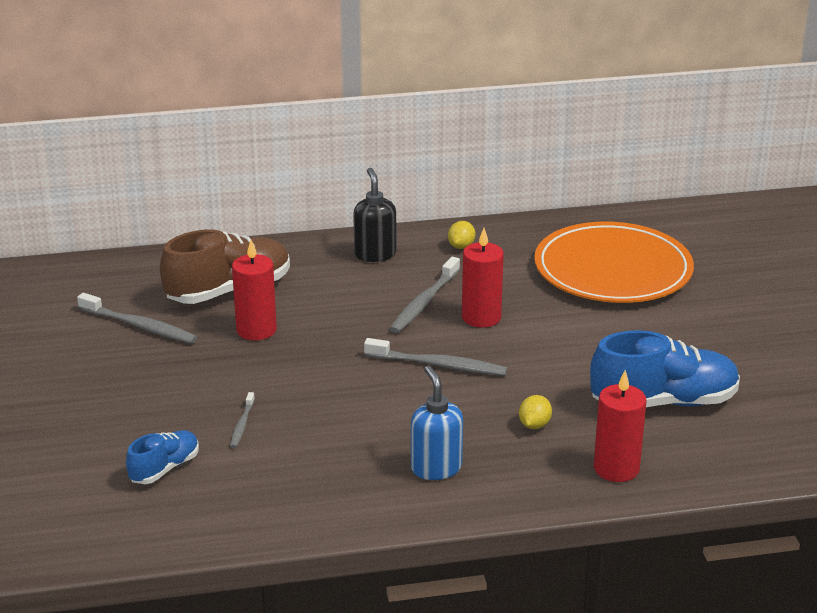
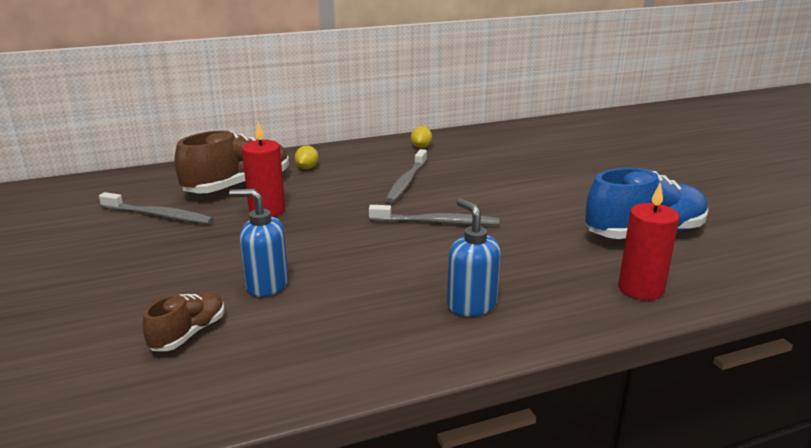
camera: 10 degrees left, 5 degrees down
(164, 469) = (188, 334): blue shoe -> brown shoe
(242, 425) = (266, 285): grey toothbrush -> blue soap dispenser
(375, 254) = (355, 156): black soap dispenser -> none
(481, 317) = (457, 188): red candle -> none
(534, 425) = (544, 260): yellow lemon -> yellow lemon (307, 168)
(613, 269) = (543, 152): orange plate -> none

